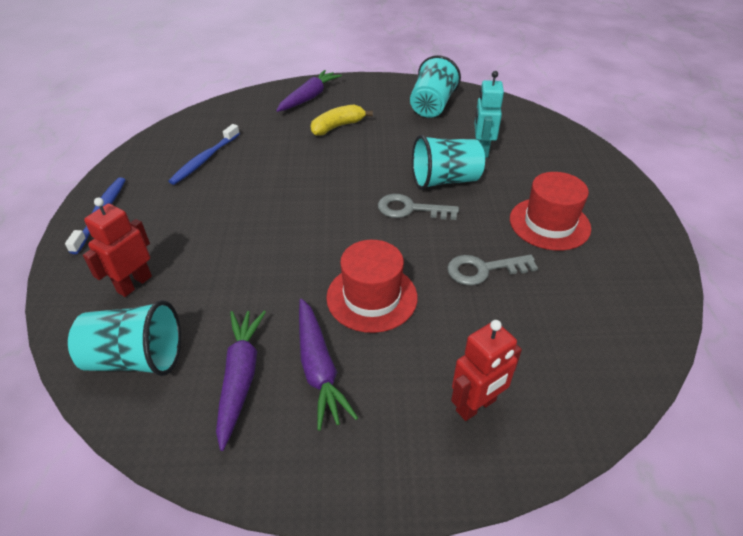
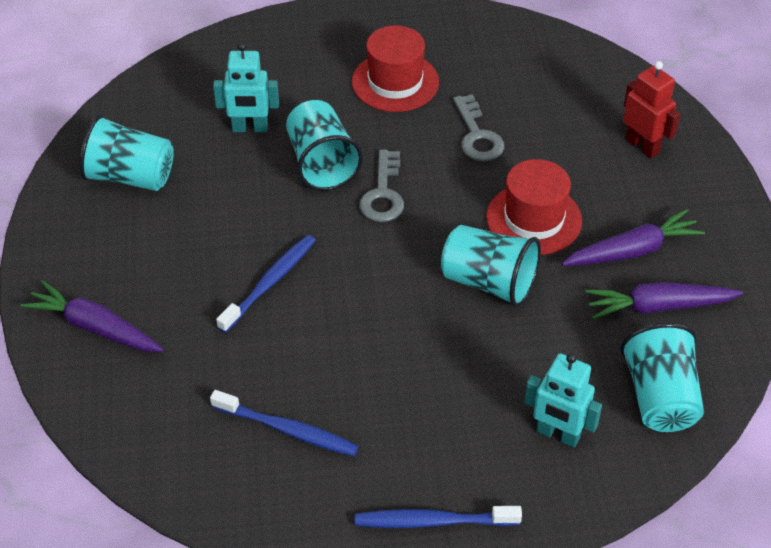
camera: 95 degrees left, 5 degrees up
(134, 284) = (557, 435): red robot -> turquoise robot
(302, 260) = (489, 282): none -> turquoise cup
(328, 155) = (270, 283): none -> blue toothbrush
(337, 126) = (190, 281): yellow banana -> none

